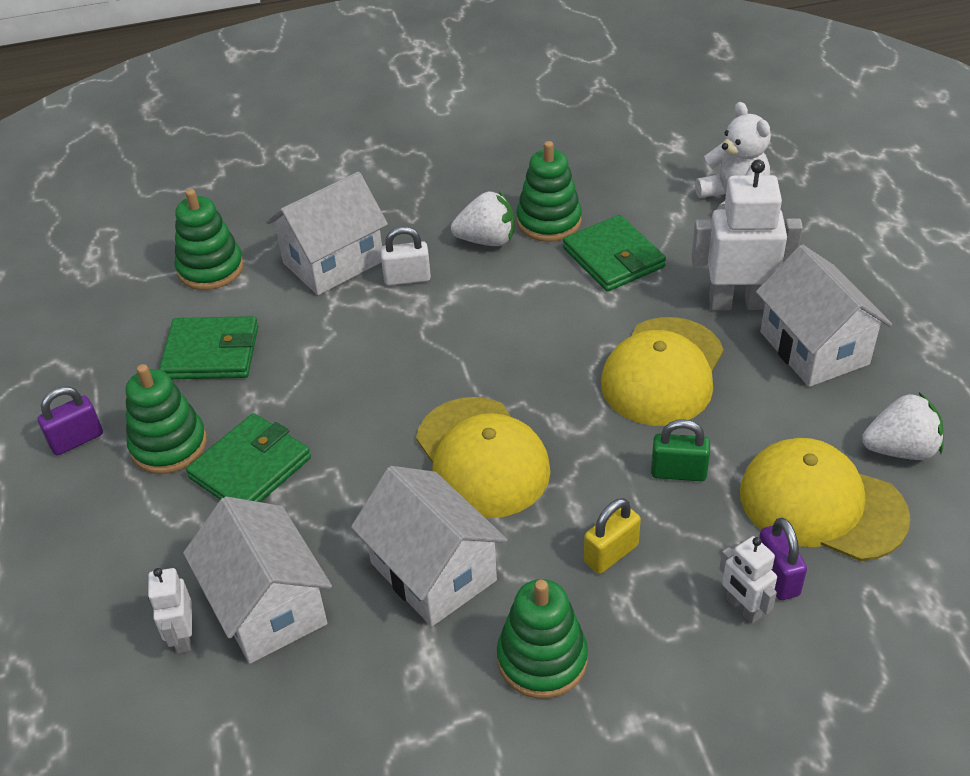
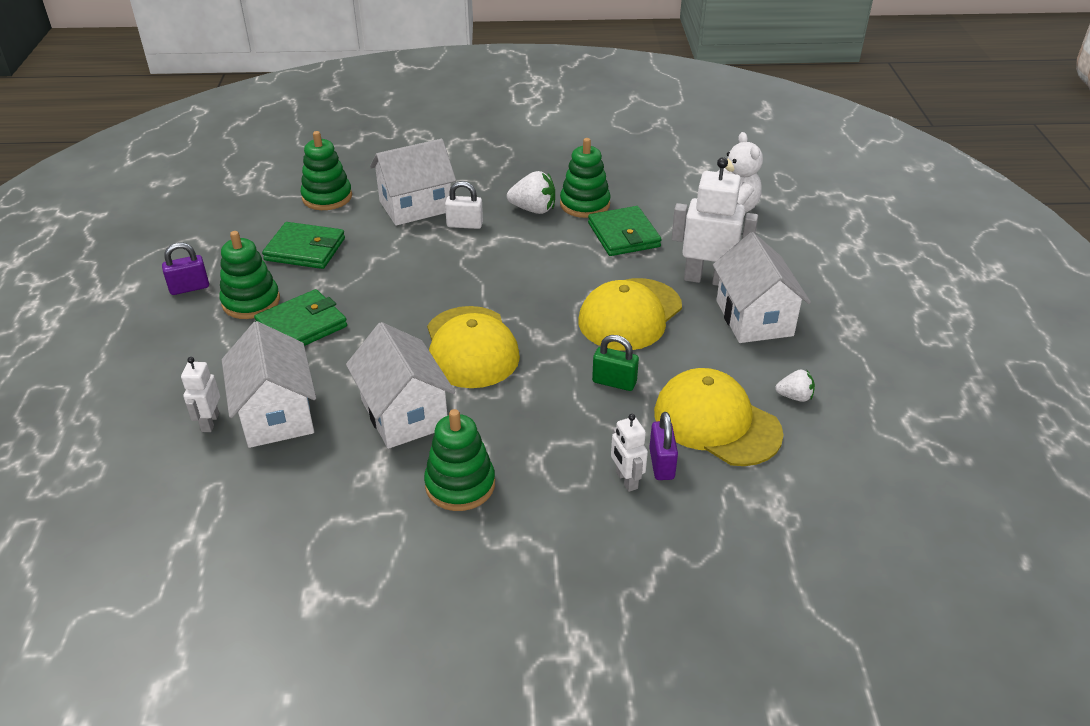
camera: 10 degrees right, 5 degrees down
(611, 554) = (540, 426): yellow padlock -> none
(900, 449) = (794, 397): white strawberry -> white strawberry, size x0.61

